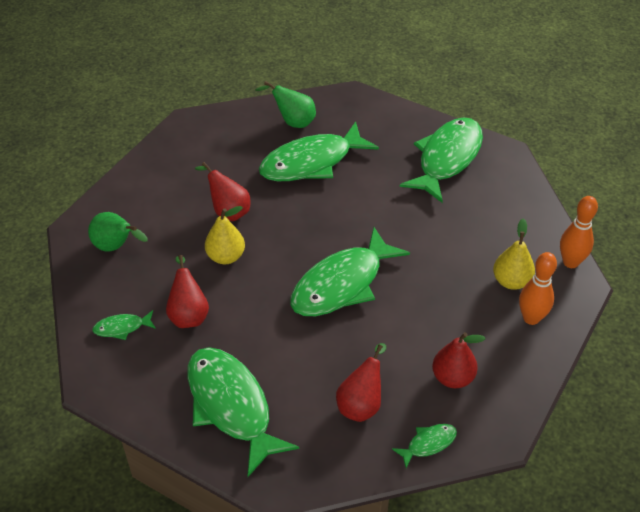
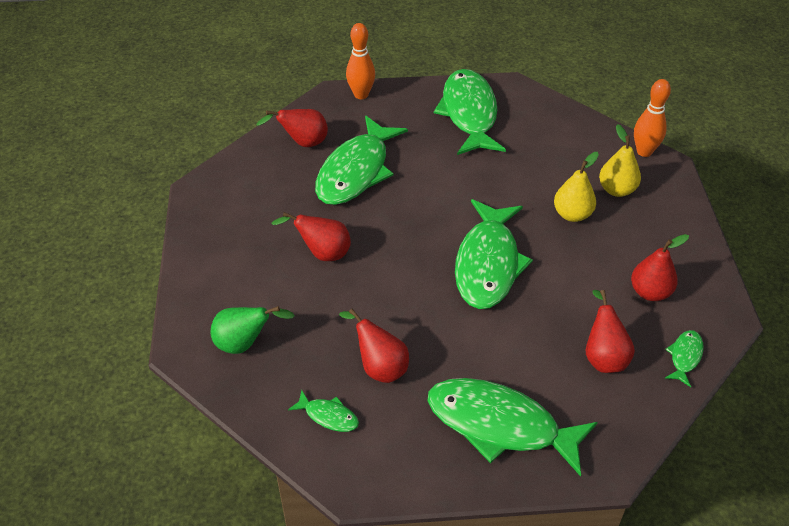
camera: 35 degrees left, 0 degrees up
(122, 328) = (328, 416): green fish -> green fish turned 105 degrees counterclockwise
(226, 256) = (362, 295): yellow pear -> yellow pear (572, 214)
(293, 122) = (303, 143): green pear -> red pear
(531, 318) = (659, 211): orange bowling pin -> orange bowling pin (361, 95)

